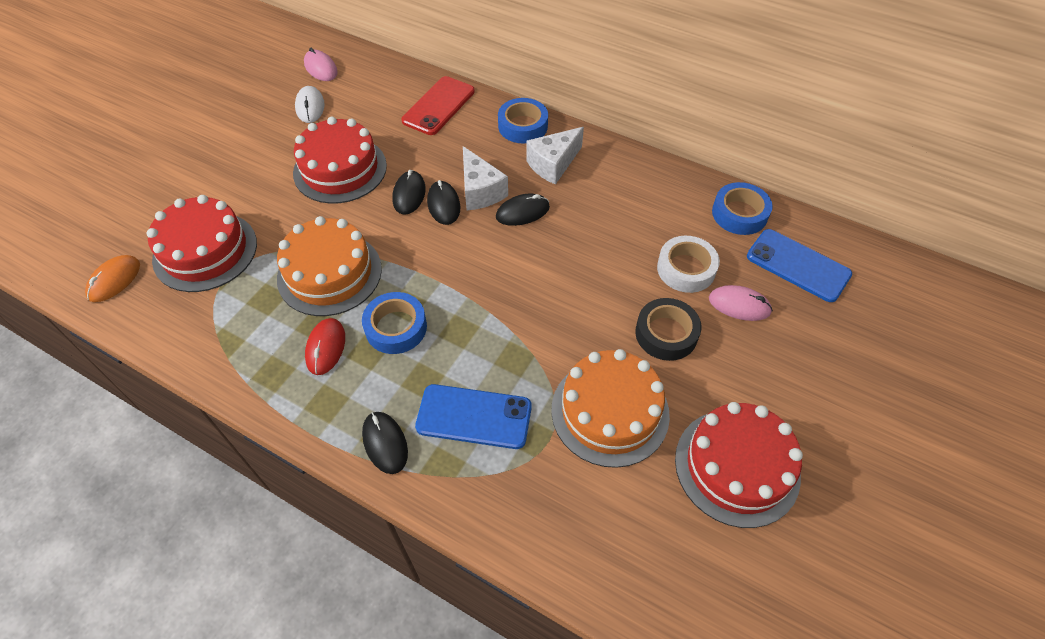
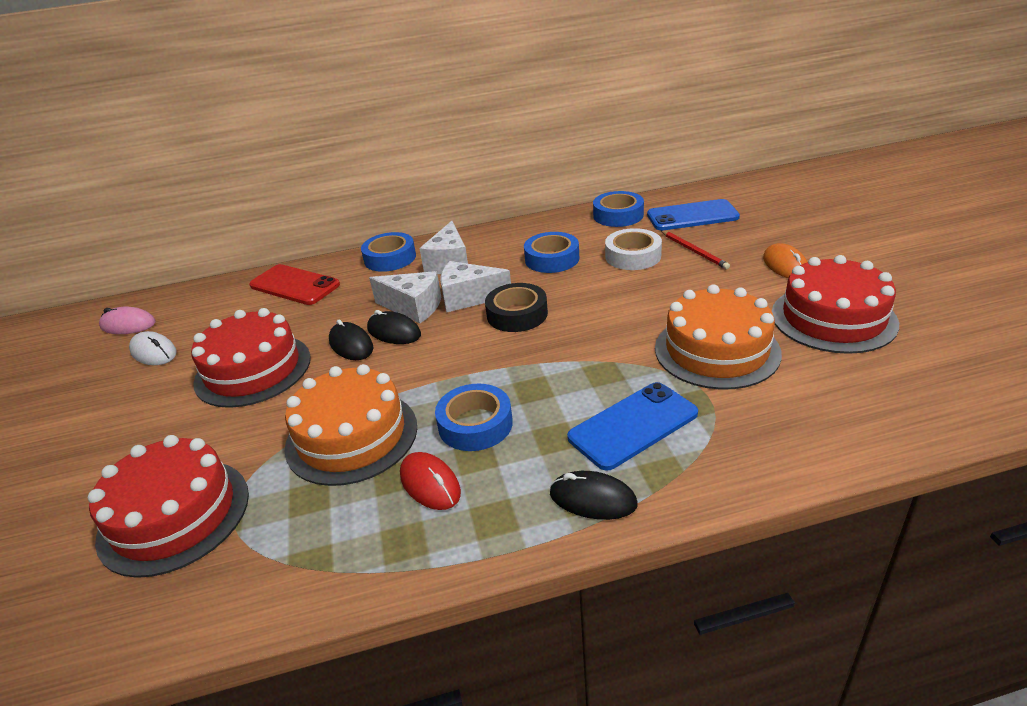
camera: 40 degrees left, 20 degrees down
(114, 280) = (71, 623): orange mouse -> orange mouse (785, 265)
(438, 106) = (294, 285): red phone -> red phone turned 45 degrees counterclockwise
(522, 212) = (468, 298): black mouse -> white cheese
(625, 220) = (552, 259): none -> blue tape
(666, 334) = (678, 291): black tape -> black tape (517, 314)
(739, 305) = (694, 251): pink mouse -> red pencil

